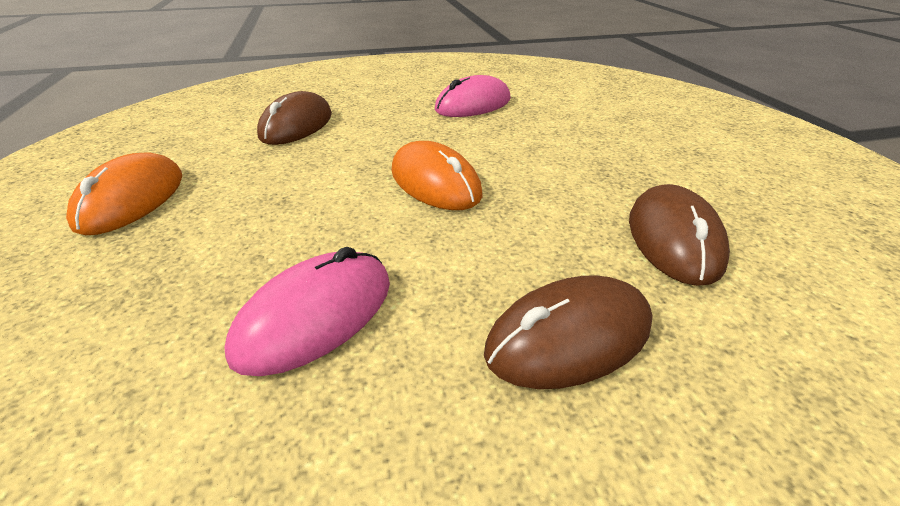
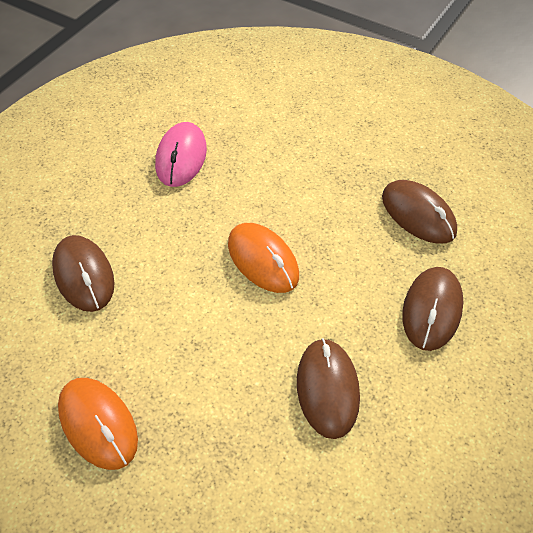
camera: 45 degrees left, 15 degrees up
(315, 315) = (327, 389): pink mouse -> brown mouse
(435, 182) = (263, 260): orange mouse -> orange mouse turned 45 degrees clockwise

